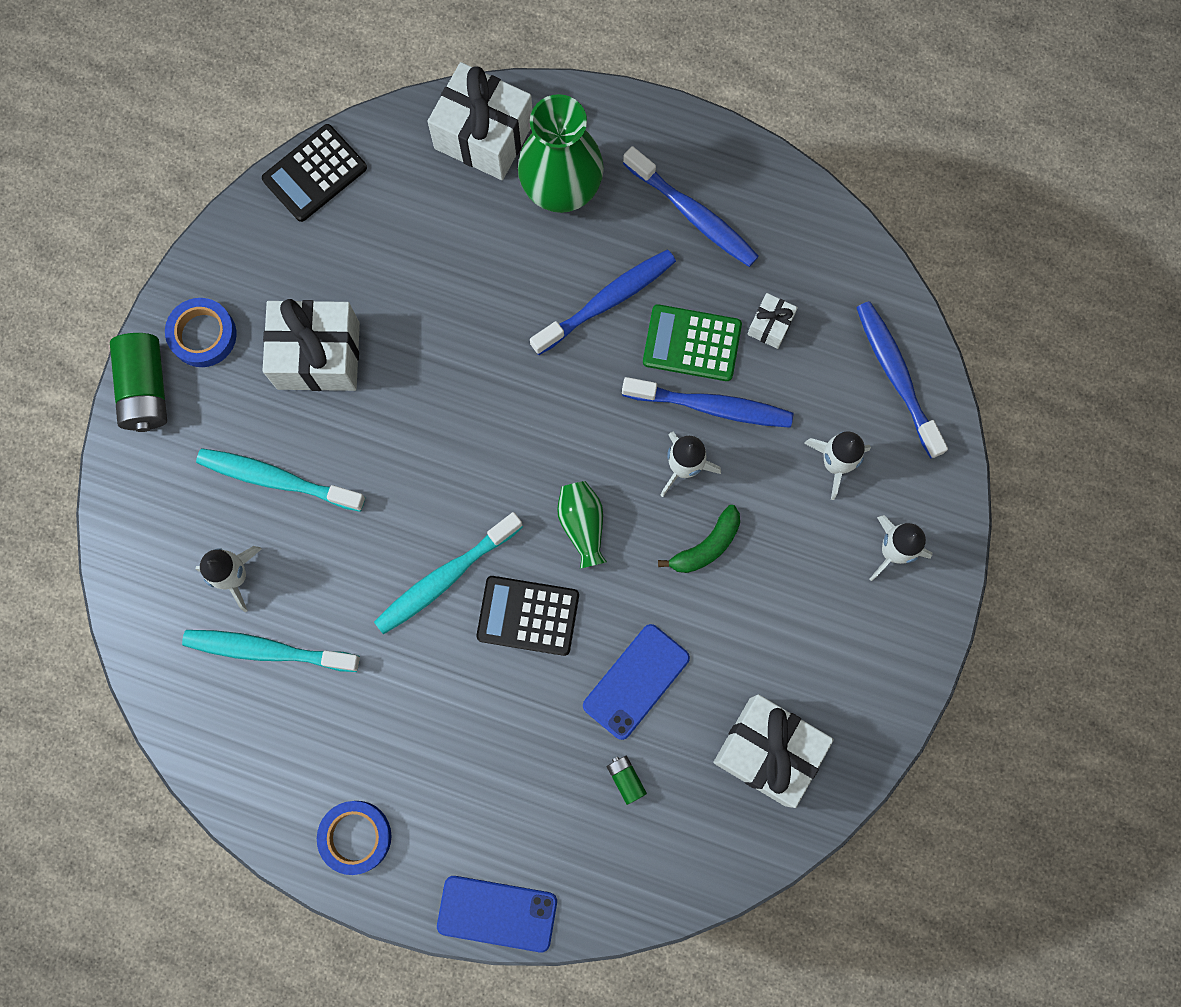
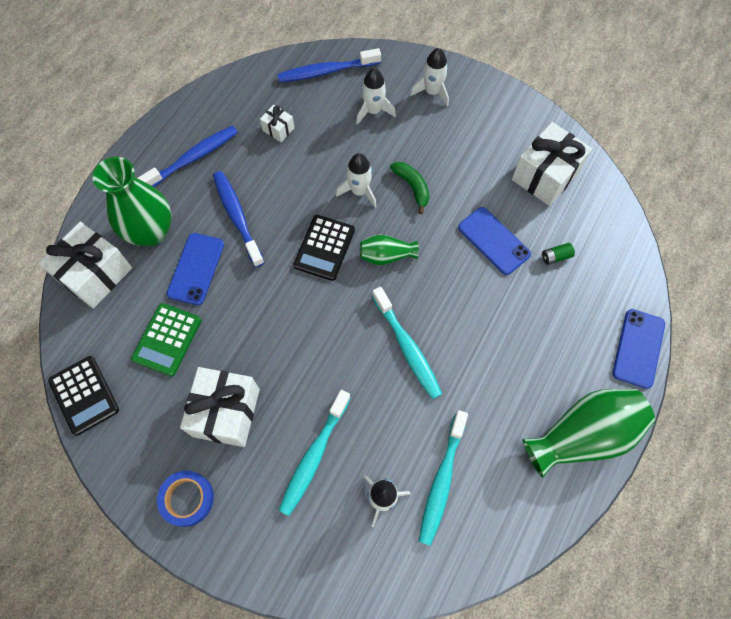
camera: 80 degrees left, 10 degrees down
(146, 389) = (219, 551): green battery -> none
(355, 837) = (582, 435): blue tape -> green vase
(515, 265) = (196, 269): none -> blue phone
(528, 616) = (442, 298): black calculator -> black calculator (324, 248)
(692, 343) = (279, 173): green calculator -> green calculator (167, 339)
(712, 406) = (323, 169): blue toothbrush -> none

